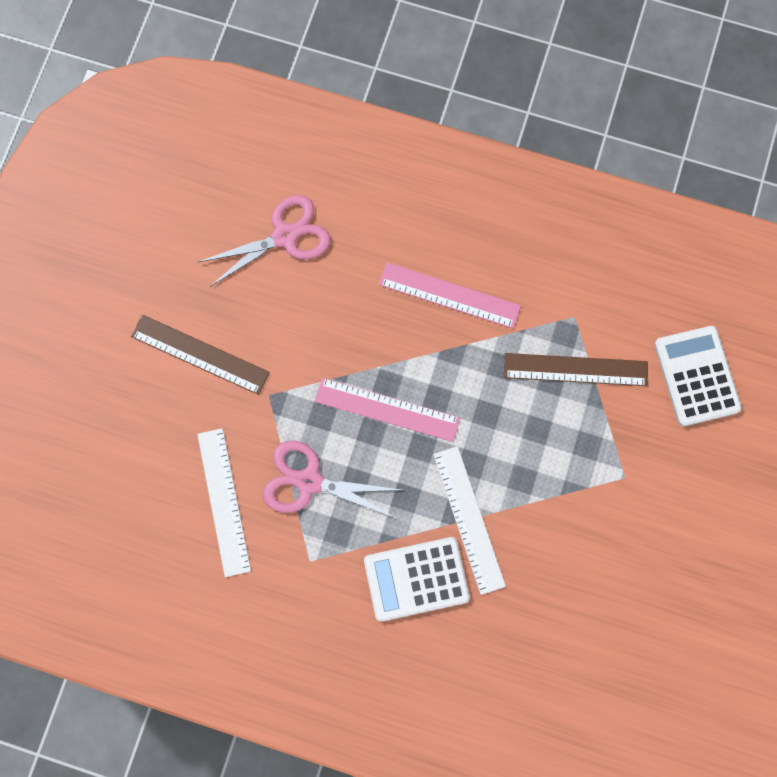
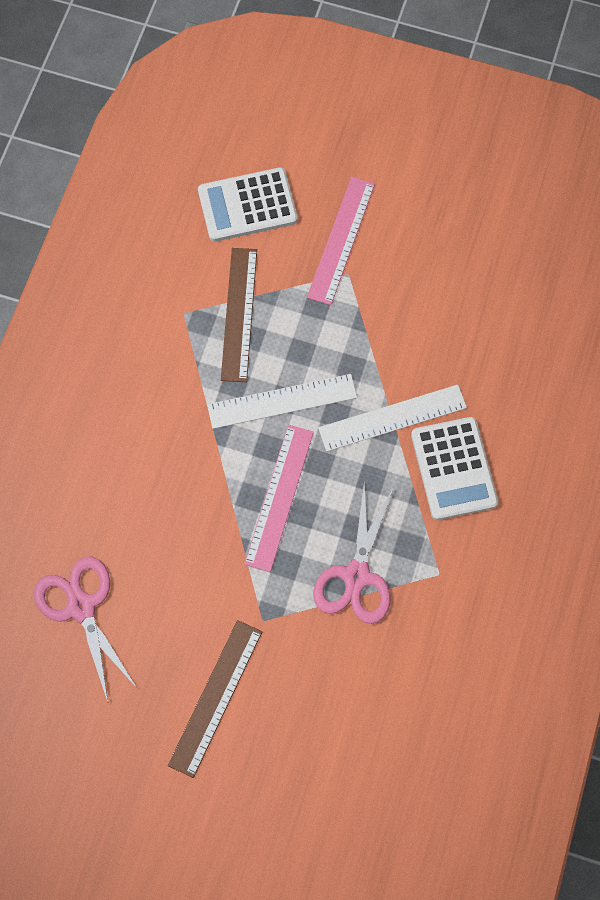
camera: 90 degrees left, 5 degrees down
(224, 501) = (379, 665): white ruler -> white ruler (282, 401)
(449, 295) = (156, 433): pink ruler -> pink ruler (341, 240)

